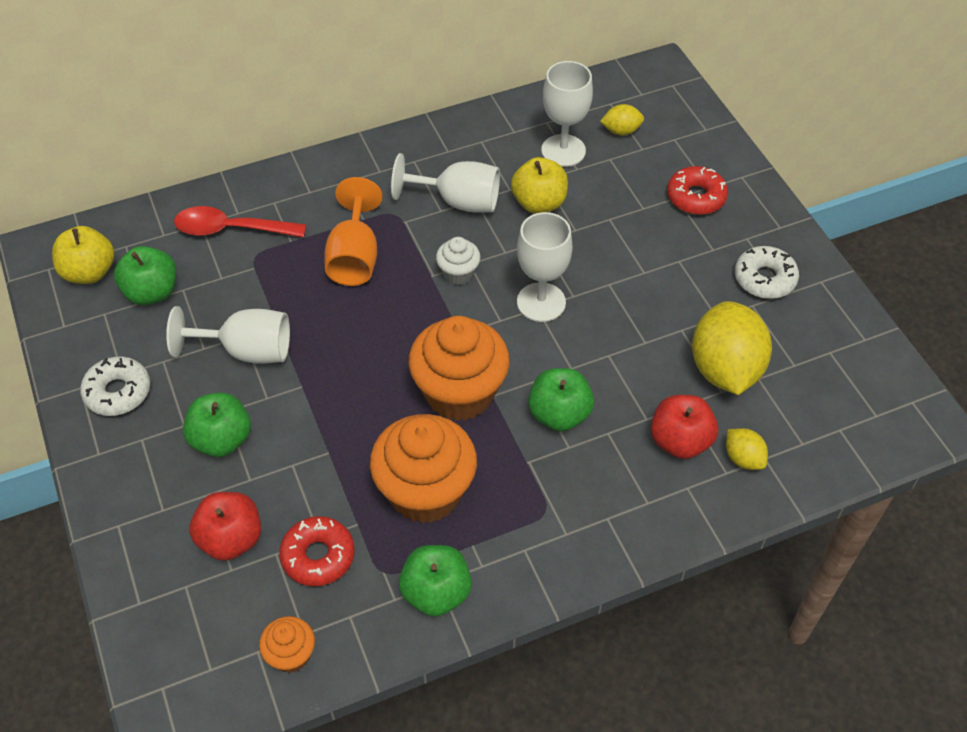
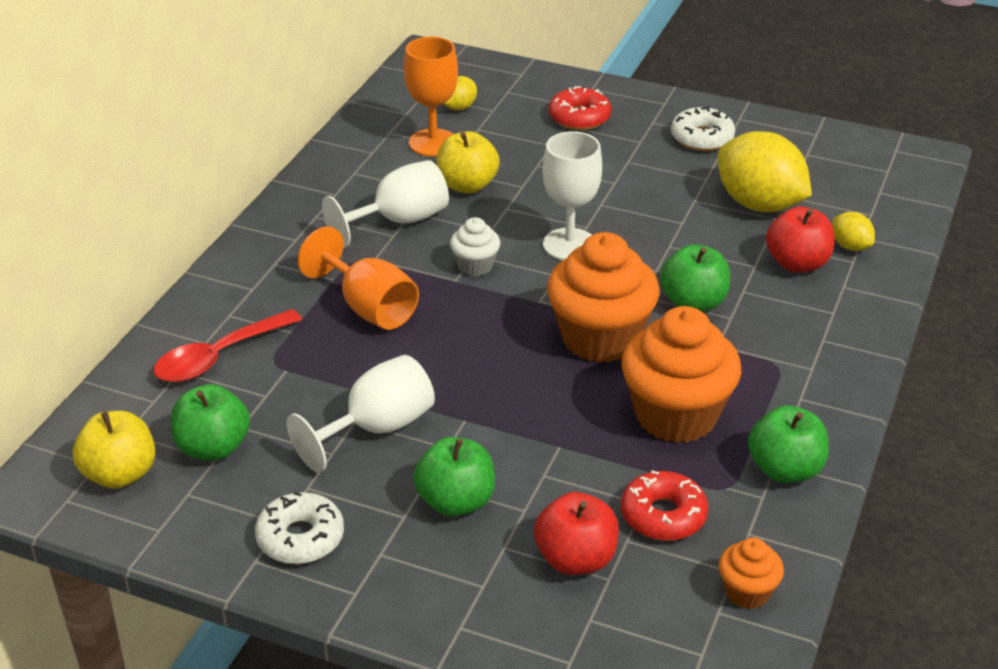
camera: 45 degrees left, 15 degrees down
(563, 150) = (433, 143): white goblet -> orange goblet
(743, 458) = (850, 246): yellow lemon -> yellow lemon turned 45 degrees clockwise

